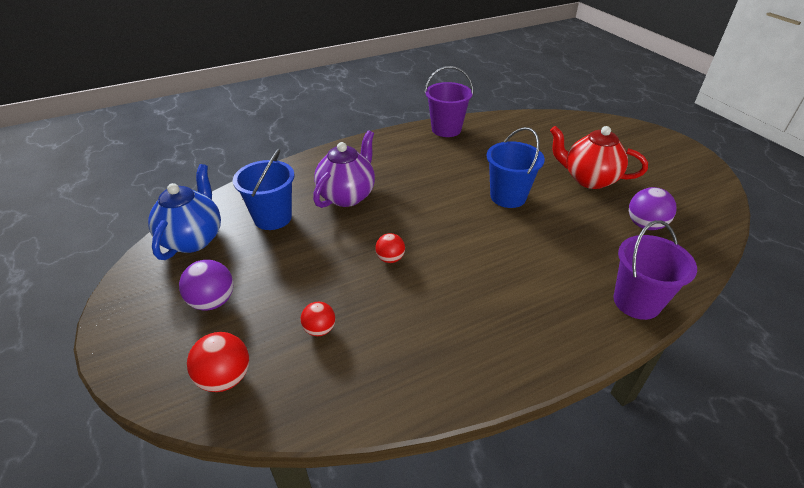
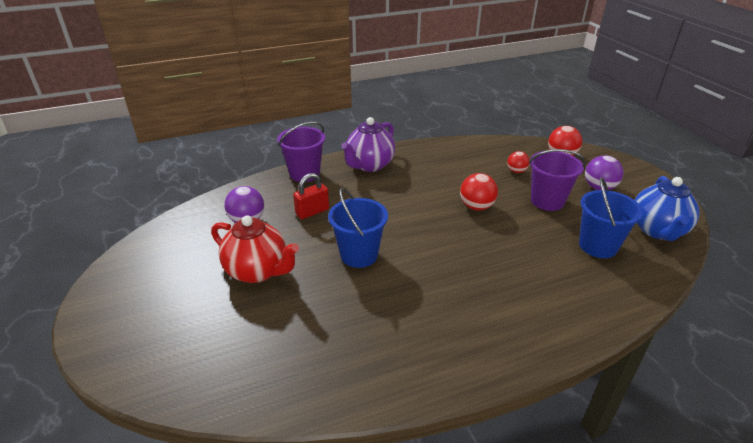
camera: 175 degrees left, 5 degrees down
(347, 196) = (532, 266): purple teapot -> purple teapot (369, 165)
(390, 258) = (476, 206): red ball -> red ball, size x1.54
(446, 129) = (409, 378): purple bucket -> purple bucket (547, 201)
(582, 240) = (312, 212): none -> red padlock

